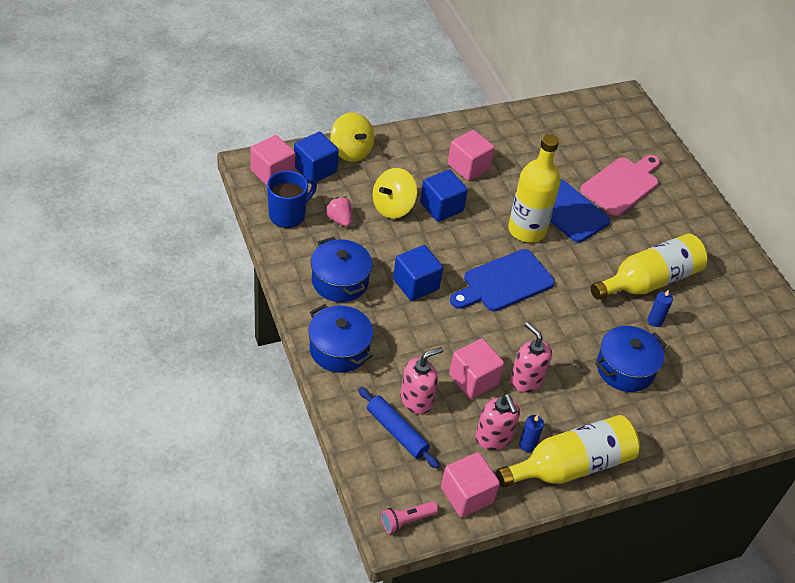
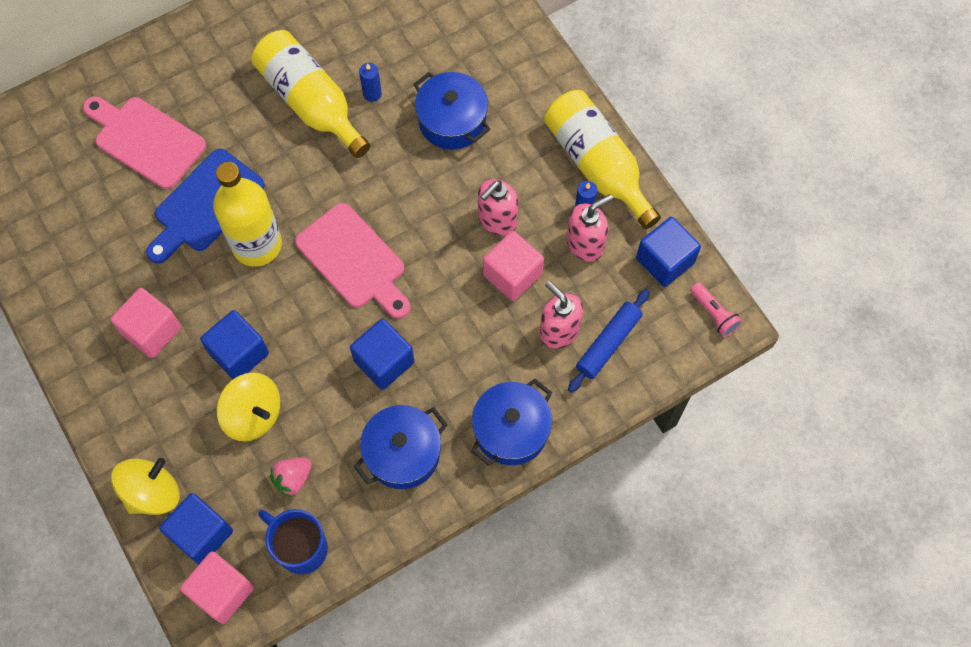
camera: 95 degrees left, 20 degrees up
(466, 495) = (665, 260): pink cube -> blue cube
(504, 282) = (354, 260): blue cutting board -> pink cutting board

